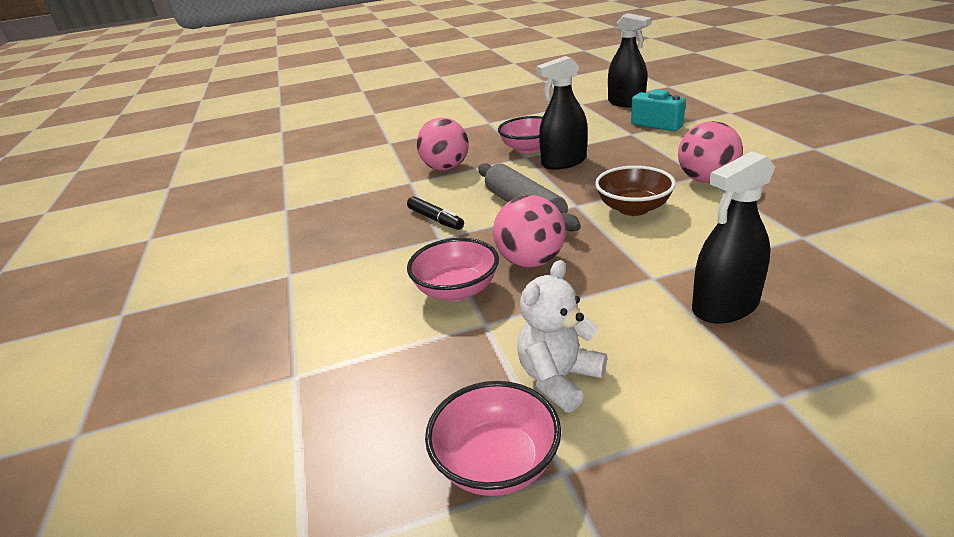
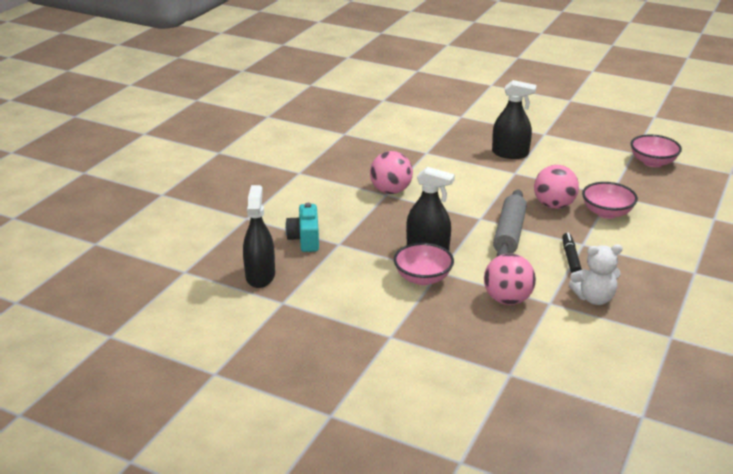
camera: 140 degrees left, 0 degrees up
(559, 379) = (605, 167): white teddy bear -> white teddy bear (594, 298)
(633, 208) = (458, 200): brown bowl -> none

